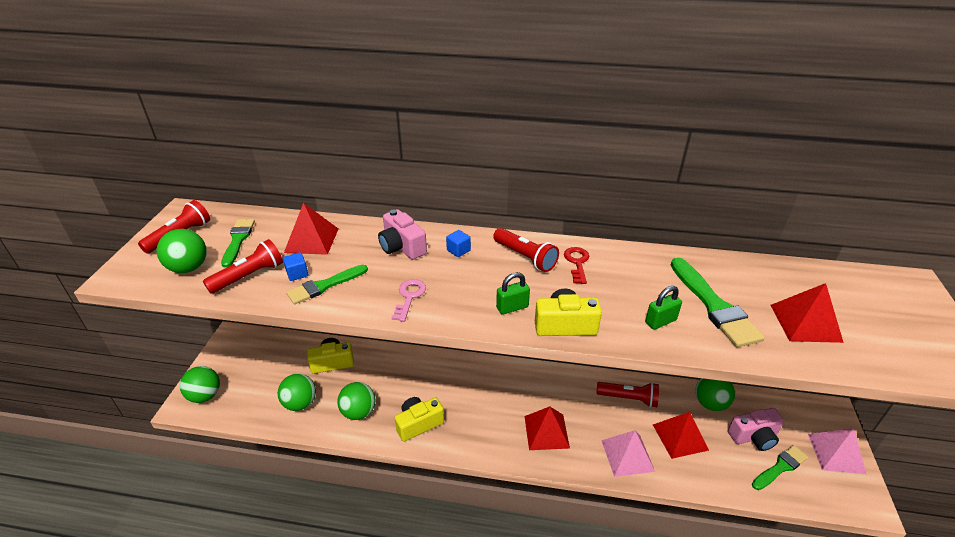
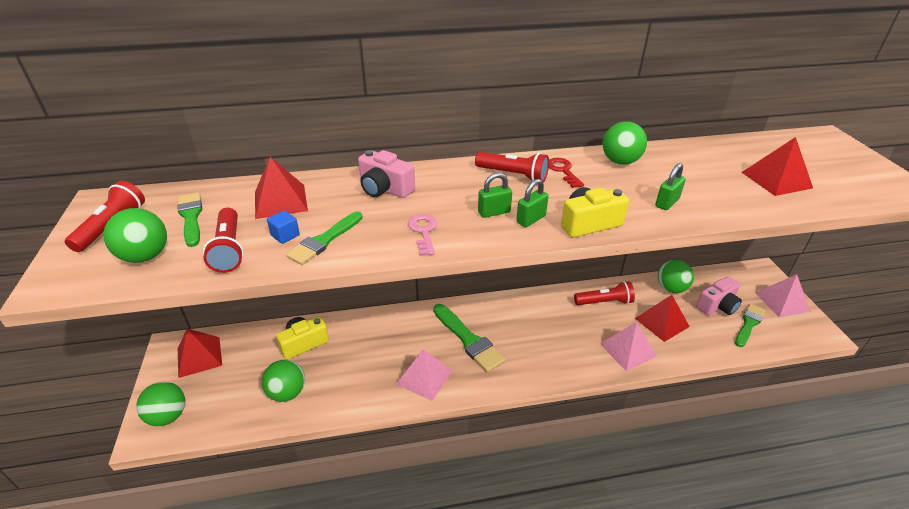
camera: 20 degrees left, 0 degrees up
(249, 276) = (229, 249): red flashlight -> red flashlight turned 135 degrees clockwise
(358, 412) = (356, 383): green ball -> green ball (620, 162)
(418, 424) = (424, 377): yellow camera -> pink pyramid
(458, 250) = (445, 181): blue cube -> none
(483, 292) = (494, 212): none -> green padlock
(546, 432) = (548, 350): red pyramid -> red pyramid (199, 356)
(714, 306) = (700, 182): green brush -> green brush (468, 340)

